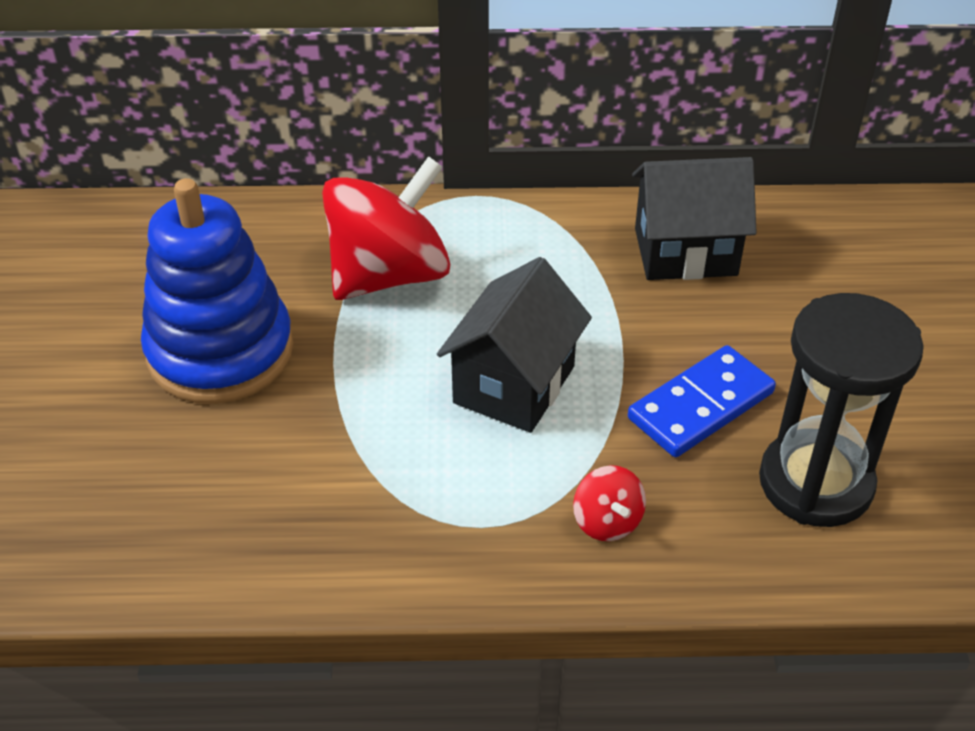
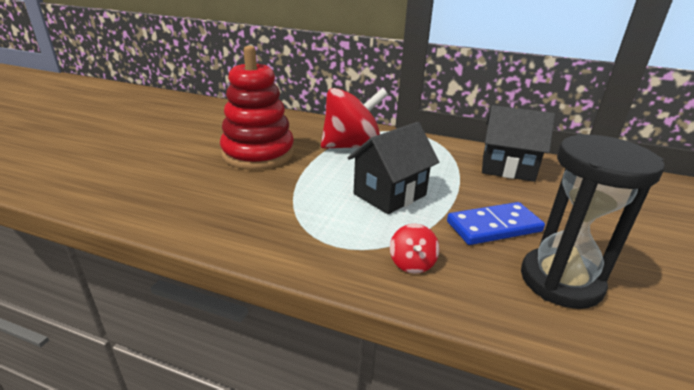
camera: 20 degrees right, 15 degrees down
(220, 351) = (258, 153): blue stacking toy -> red stacking toy

